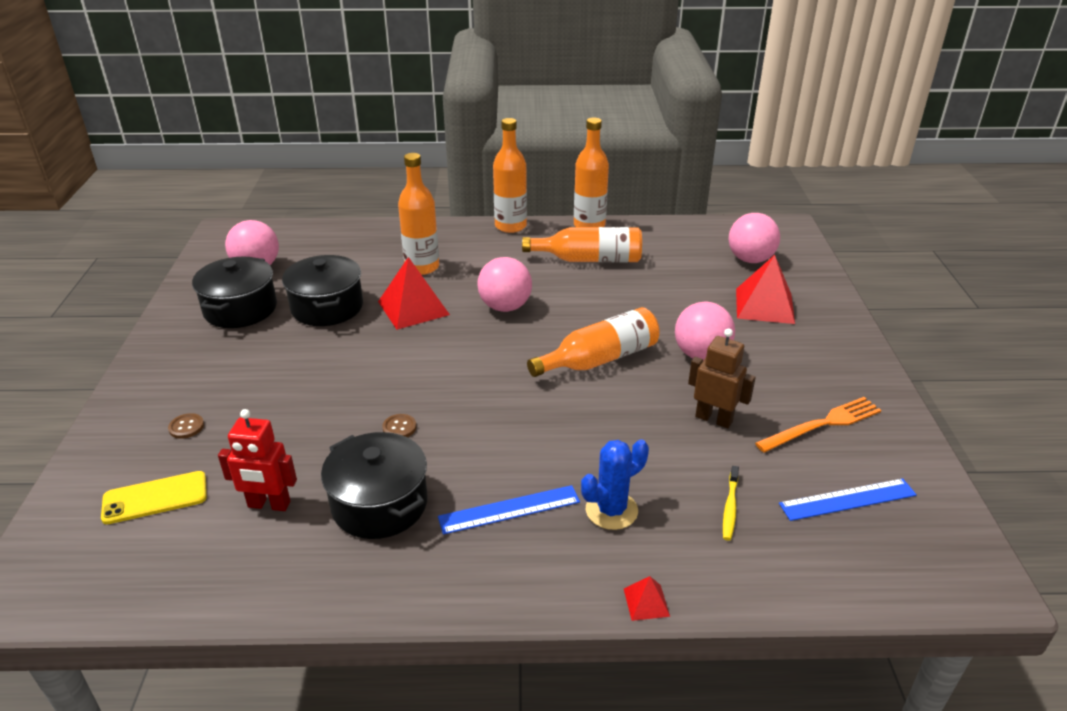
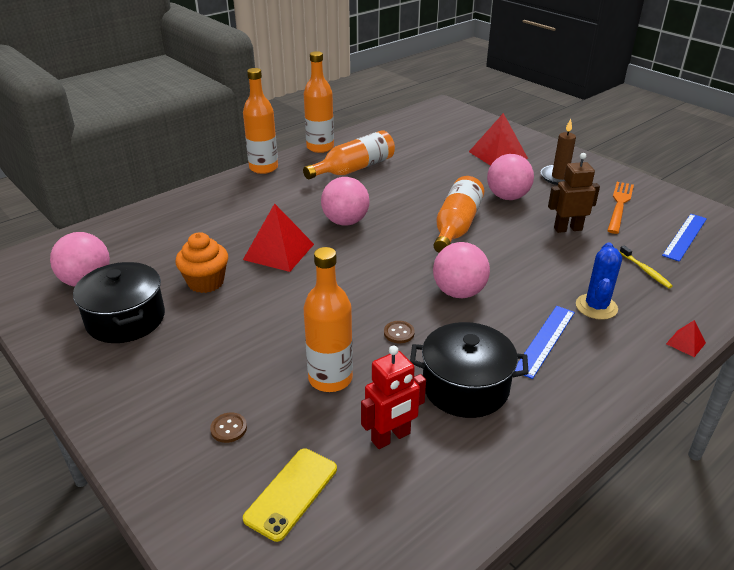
camera: 40 degrees left, 0 degrees up
(327, 307) = (206, 282): black pot -> orange cupcake
(422, 267) = (239, 221): orange bottle -> orange bottle (330, 378)
(750, 259) = (450, 132): pink ball -> pink ball (459, 292)
(799, 360) = (559, 177): none -> brown candle

